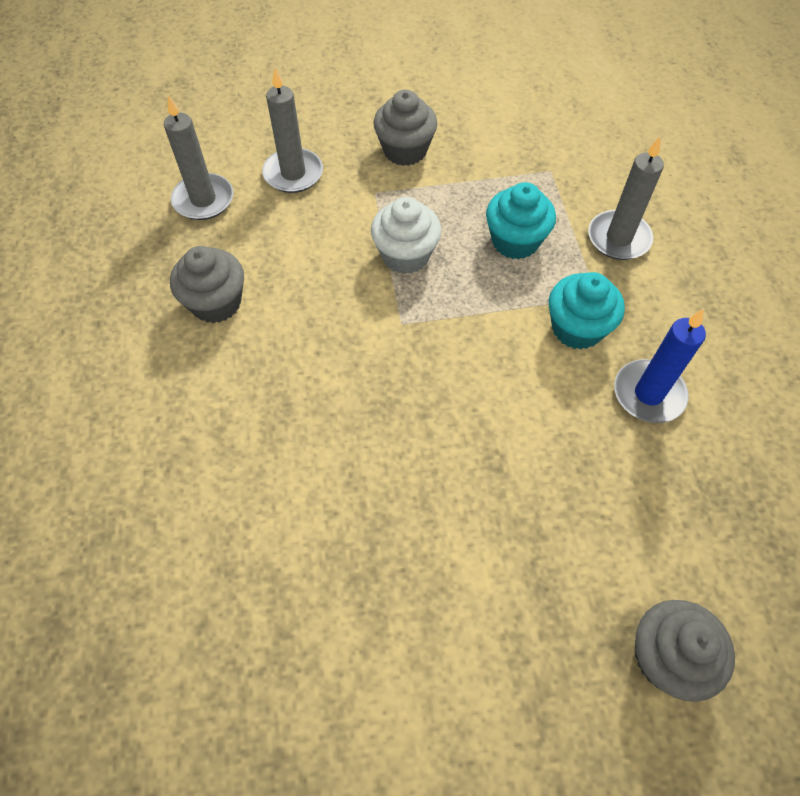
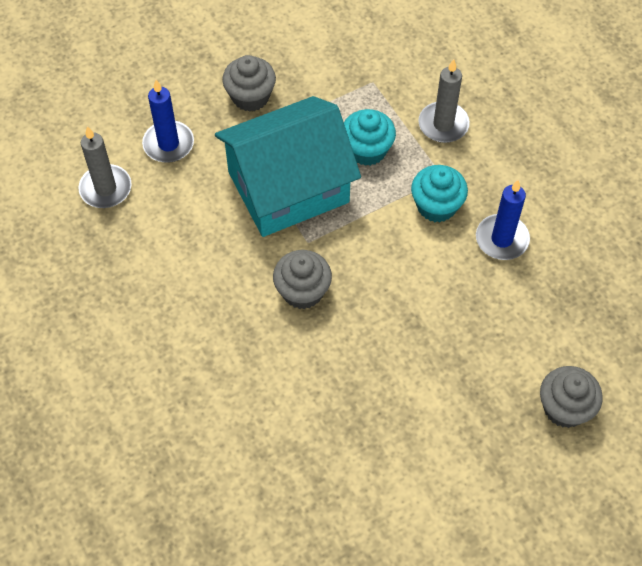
camera: 20 degrees left, 0 degrees up
(216, 303) = (159, 270): grey cupcake -> grey cupcake (302, 291)
(293, 173) = (168, 144): grey candle -> blue candle
(405, 255) = (288, 187): white cupcake -> turquoise house

